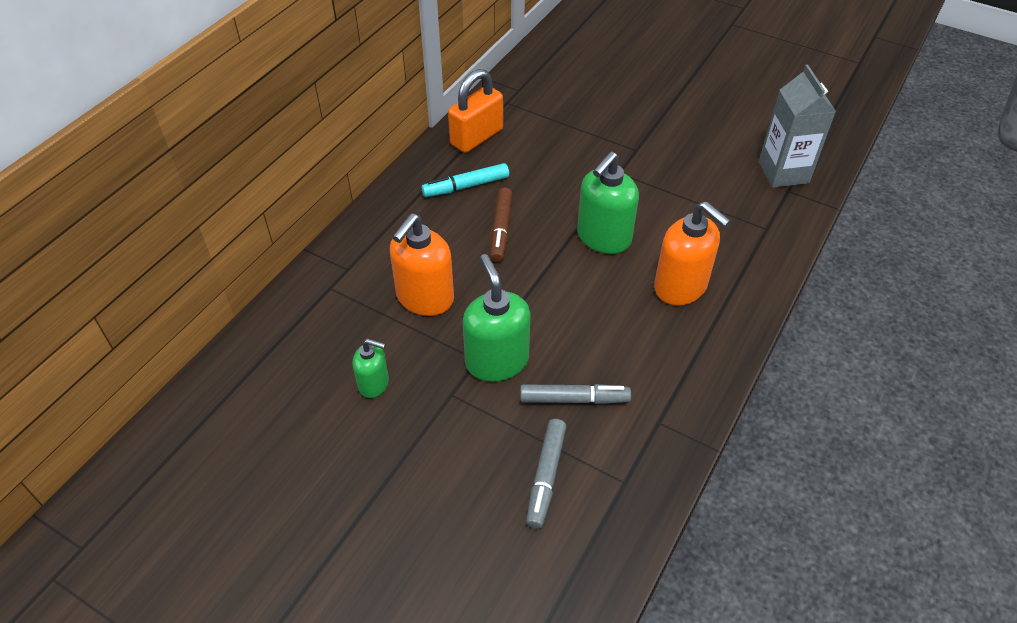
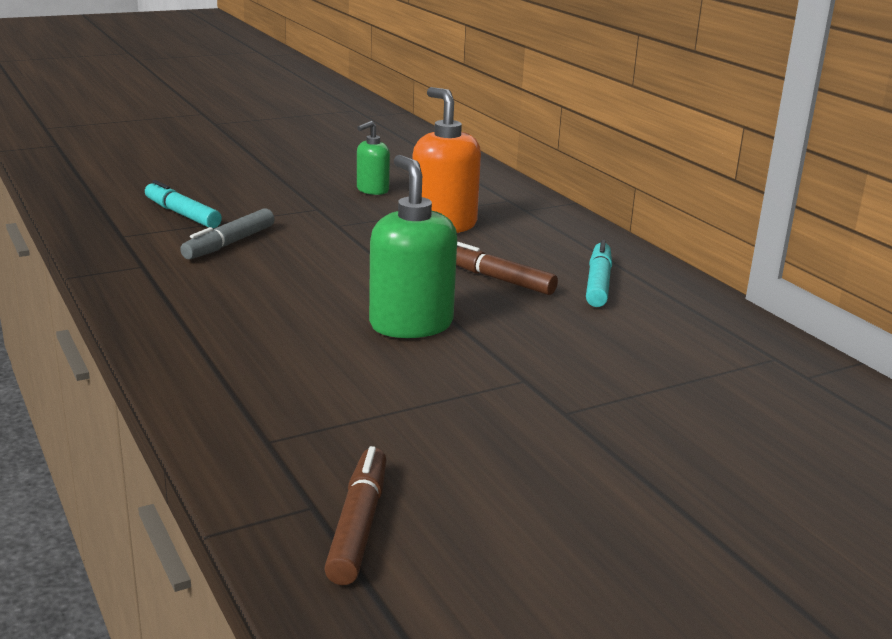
camera: 120 degrees right, 25 degrees down
(476, 137) = (699, 315): orange padlock -> none
(496, 361) = (323, 230): green soap dispenser -> none
(546, 477) = (182, 214): grey marker -> turquoise marker
(681, 287) = (268, 337): orange soap dispenser -> none
(783, 172) = (358, 525): grey carton -> brown marker

